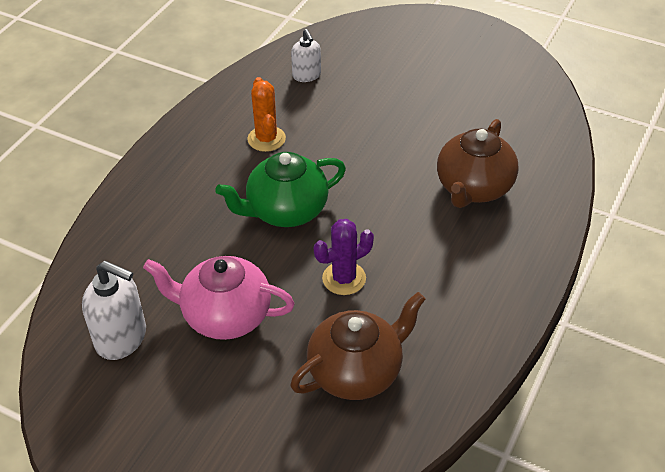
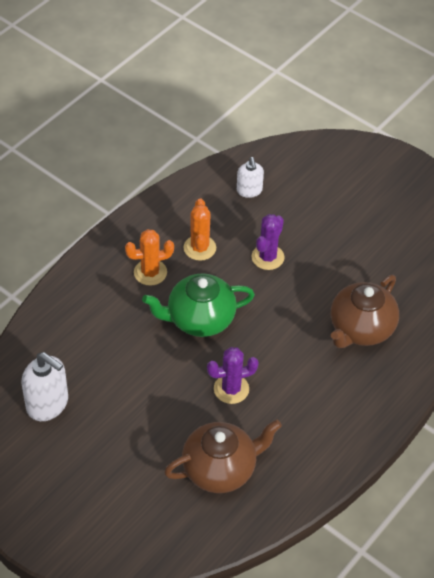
camera: 10 degrees right, 5 degrees up
(215, 173) = (150, 272): none -> orange cactus
(225, 316) = (130, 402): pink teapot -> none
(346, 135) = (267, 257): none -> purple cactus

